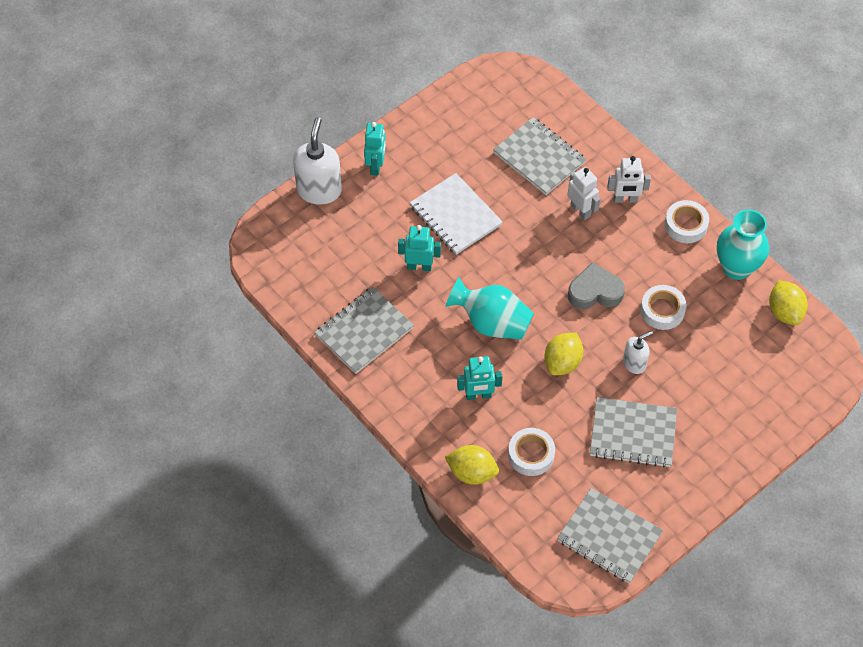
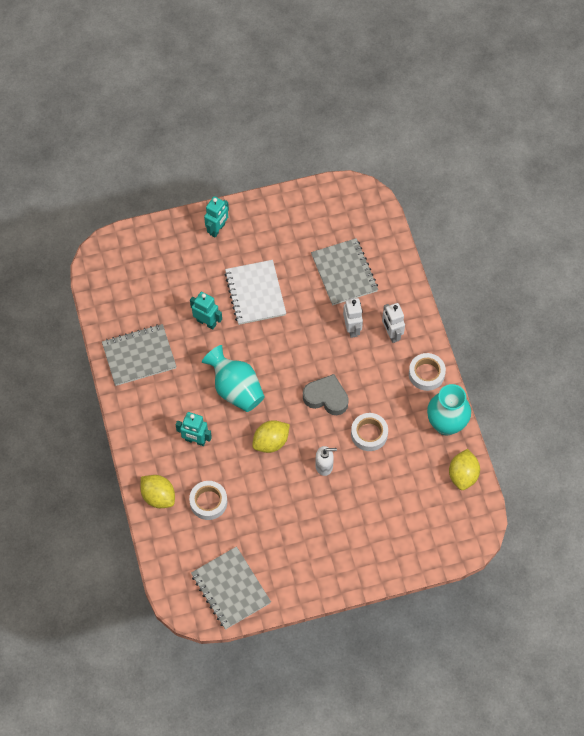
camera: 25 degrees right, 5 degrees up
(319, 190) = (165, 231): white soap dispenser -> none
(625, 199) = (391, 334): white robot -> white robot turned 45 degrees clockwise
(633, 434) = (292, 519): grey notebook -> none

